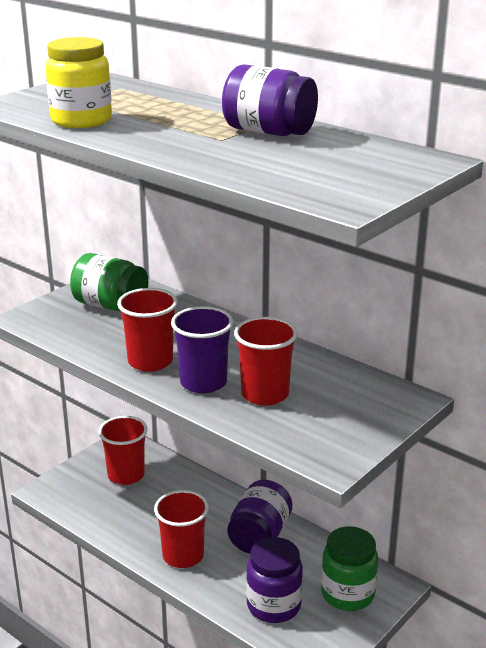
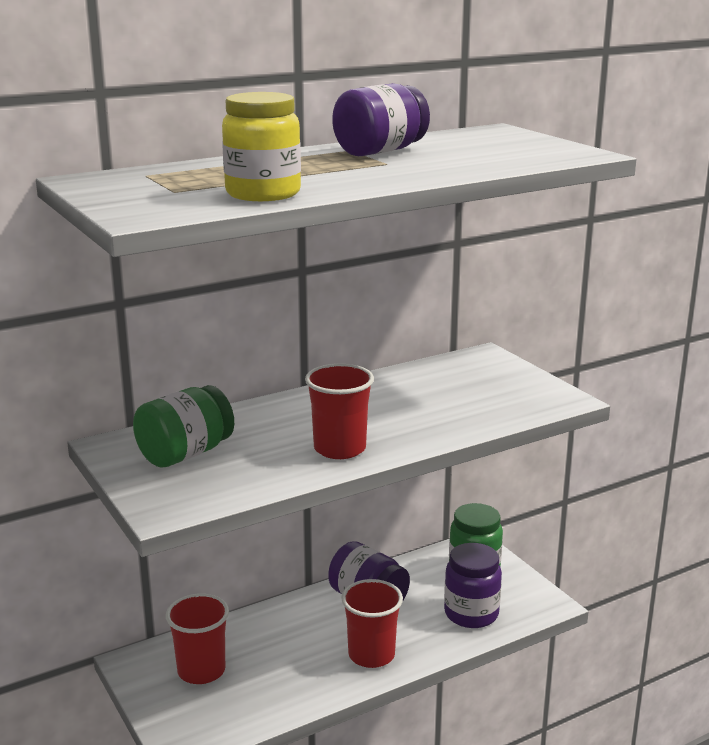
camera: 70 degrees left, 5 degrees down
(203, 382) = (402, 429): purple cup -> none
(265, 394) = (442, 406): red cup -> none

